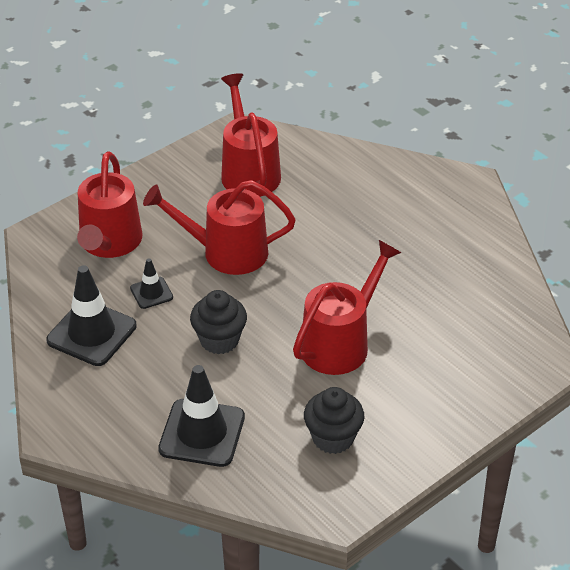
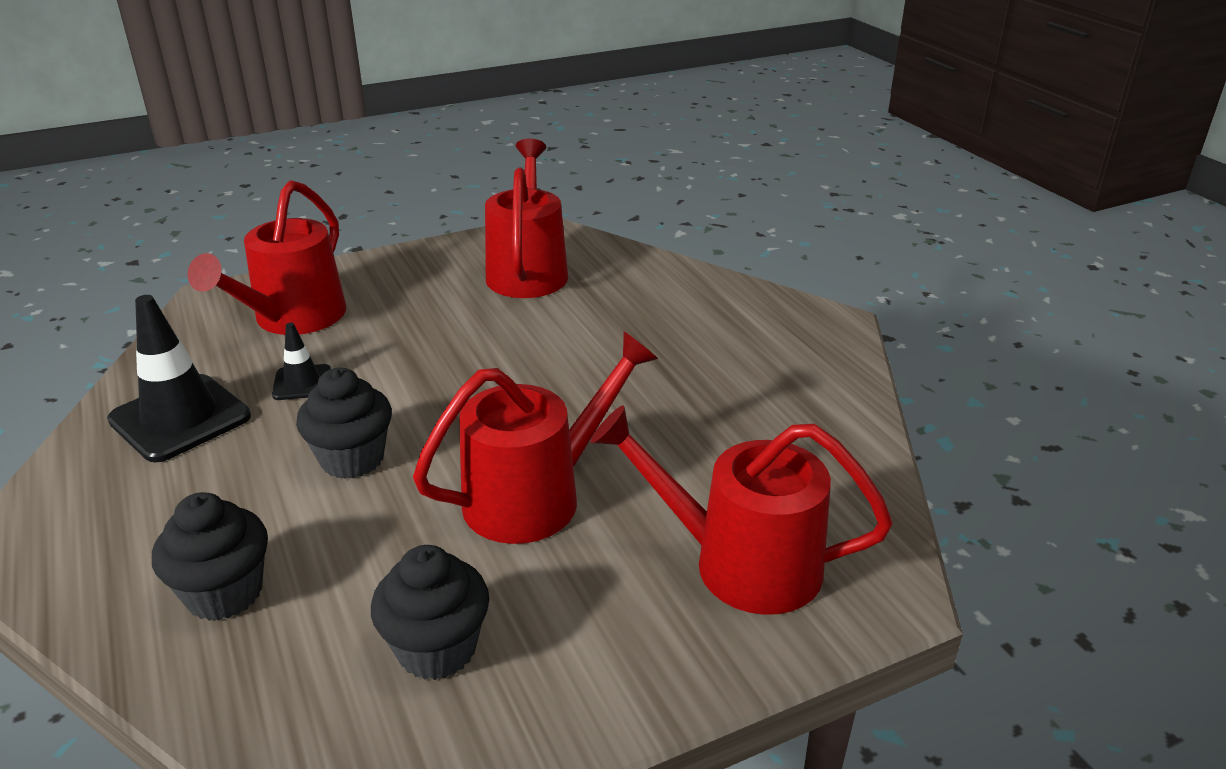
camera: 15 degrees right, 10 degrees down
(202, 433) = (224, 593): black traffic cone -> black cupcake
(226, 252) = (438, 352): red watering can -> red watering can (739, 563)

